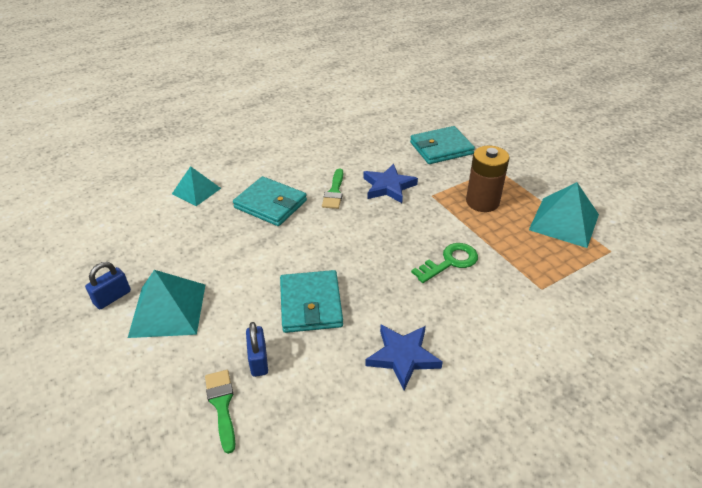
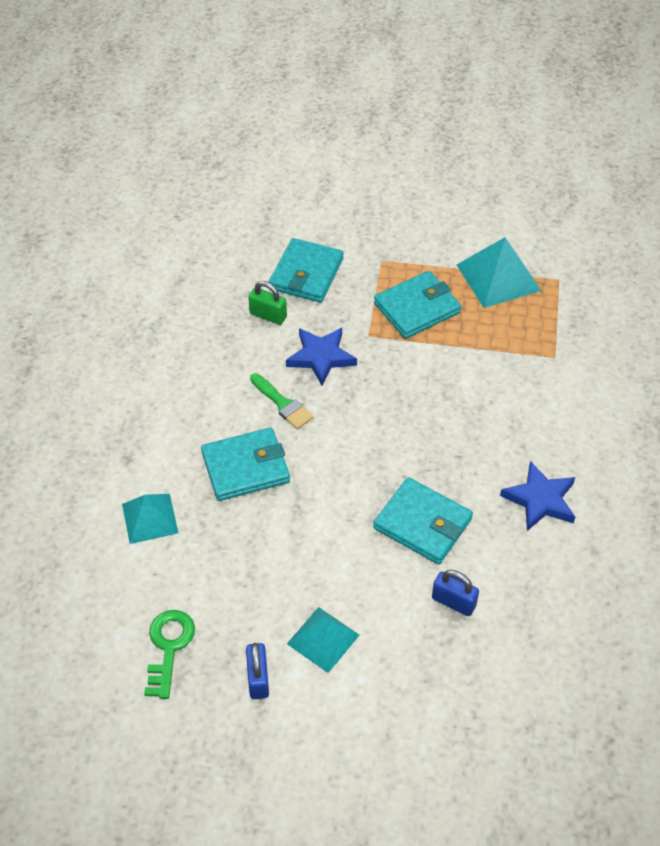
camera: 50 degrees left, 10 degrees up
(168, 310) = (323, 639): turquoise pyramid -> turquoise pyramid, size x0.66
(222, 405) = (479, 656): green brush -> none
(391, 152) = (268, 315): none -> green padlock
(450, 262) = (468, 390): green key -> green key (169, 647)
(482, 202) = (417, 308): brown battery -> turquoise wallet

